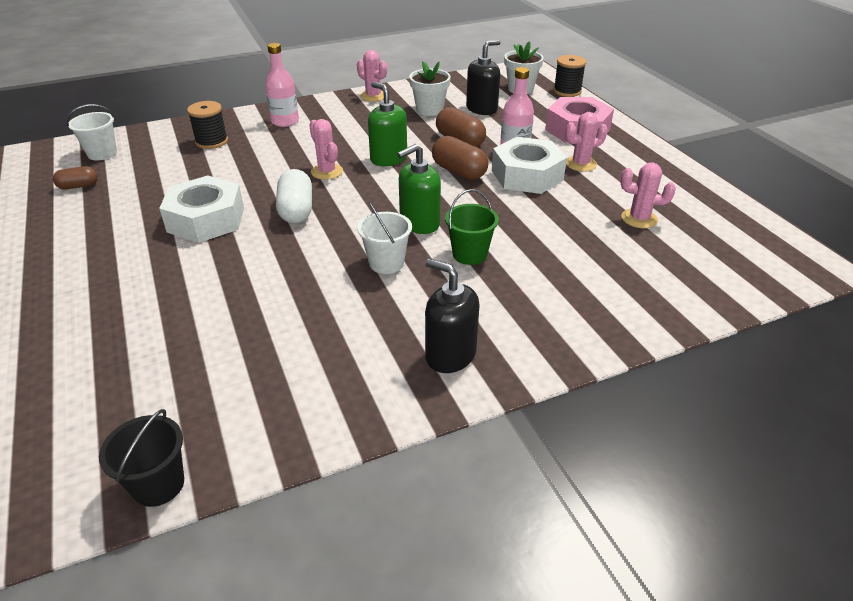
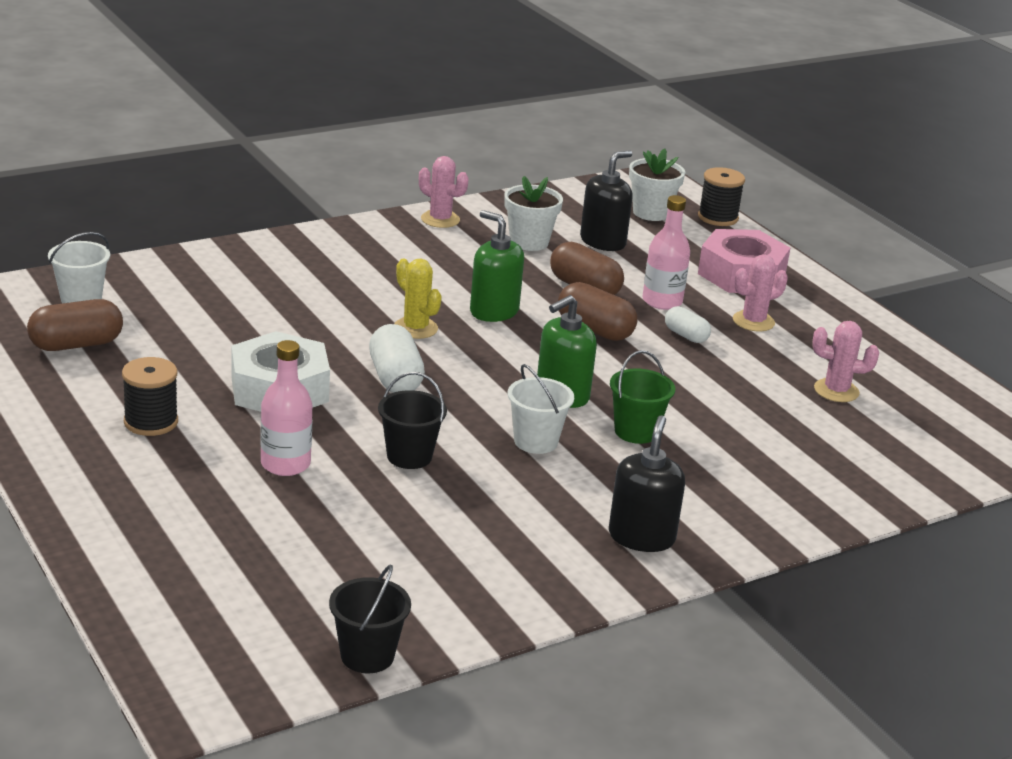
camera: 10 degrees left, 10 degrees down
(78, 186) = (76, 344): brown capsule -> brown capsule, size x1.65
(212, 141) = (233, 284): black spool -> black spool (151, 422)
(280, 276) = (409, 456): none -> black bucket
(285, 121) = (326, 256): pink bottle -> pink bottle (285, 464)
(327, 172) = (415, 328): pink cactus -> yellow cactus
(450, 355) = (641, 537): black soap dispenser -> black soap dispenser turned 75 degrees clockwise
(527, 175) = (686, 335): white nut -> white capsule

